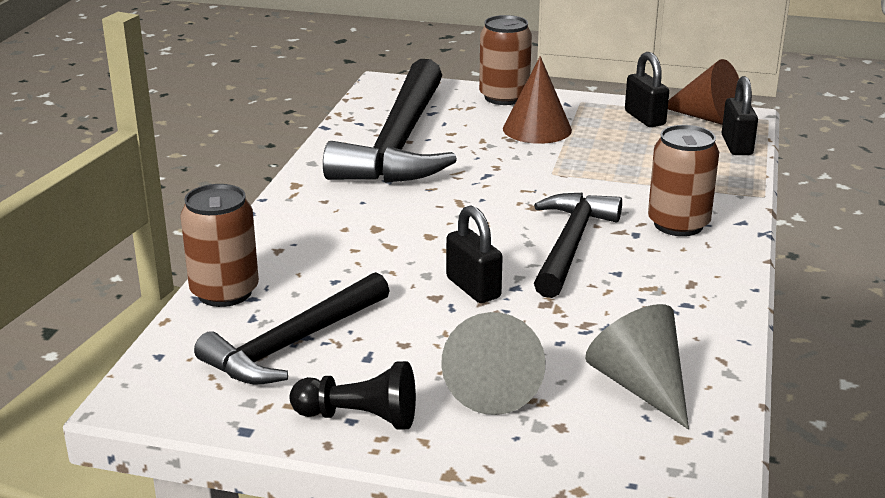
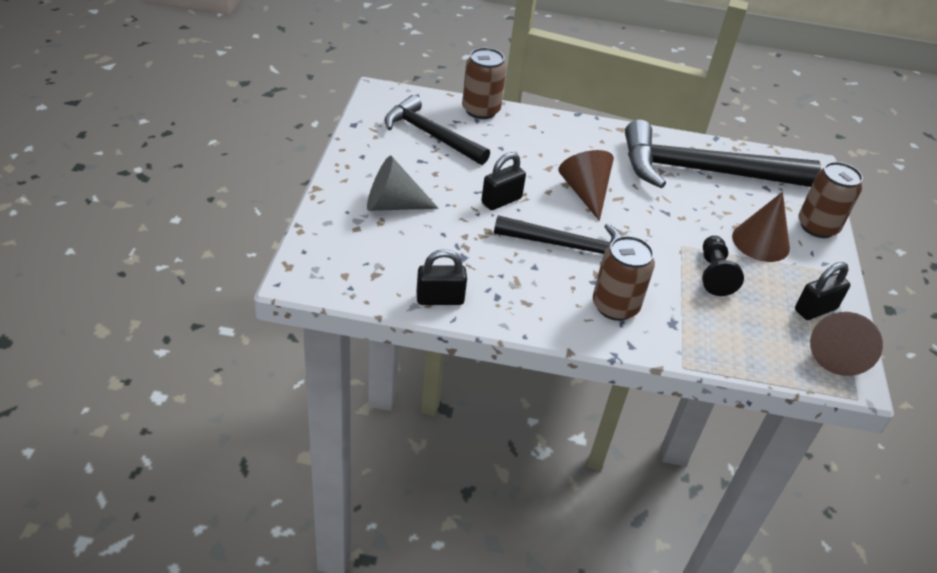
camera: 80 degrees right, 15 degrees up
(359, 418) = (363, 158): black pawn -> black pawn (714, 274)
(449, 223) = (585, 193): none -> brown cone
(640, 386) = (396, 263): grey cone -> none
(736, 145) = (782, 364): black padlock -> black padlock (440, 299)

